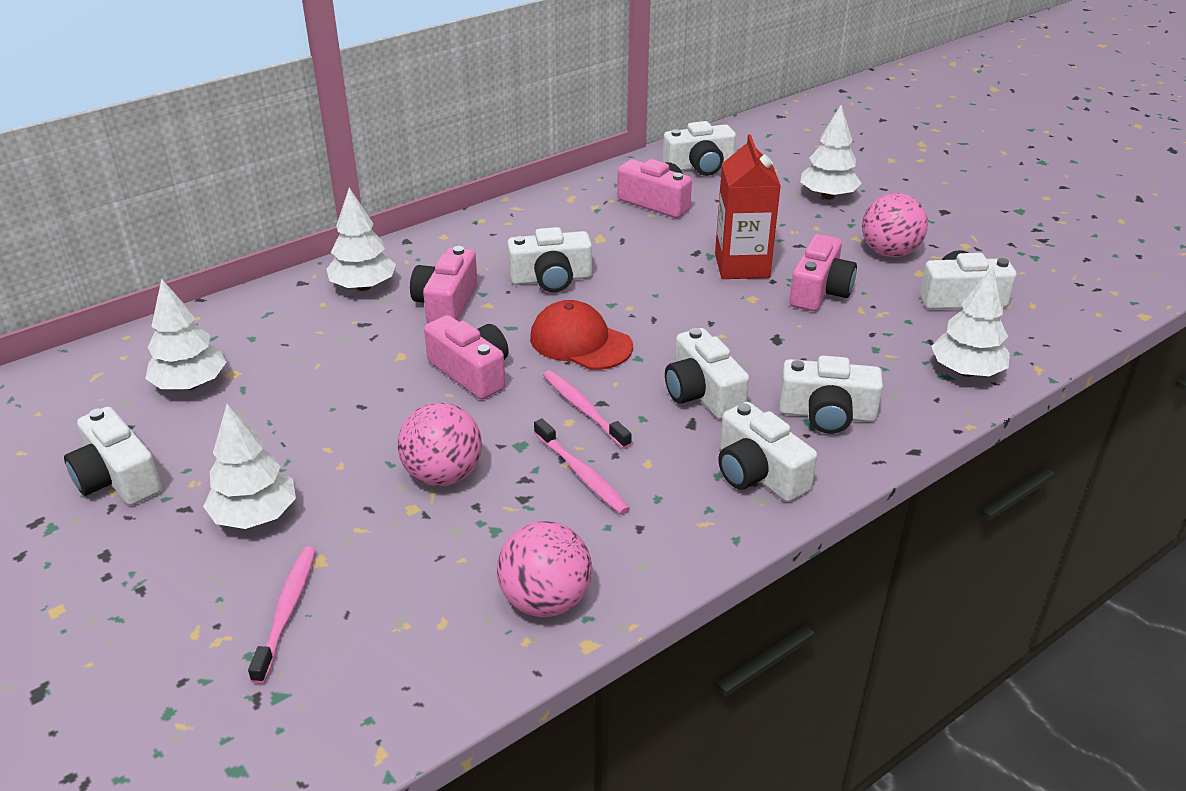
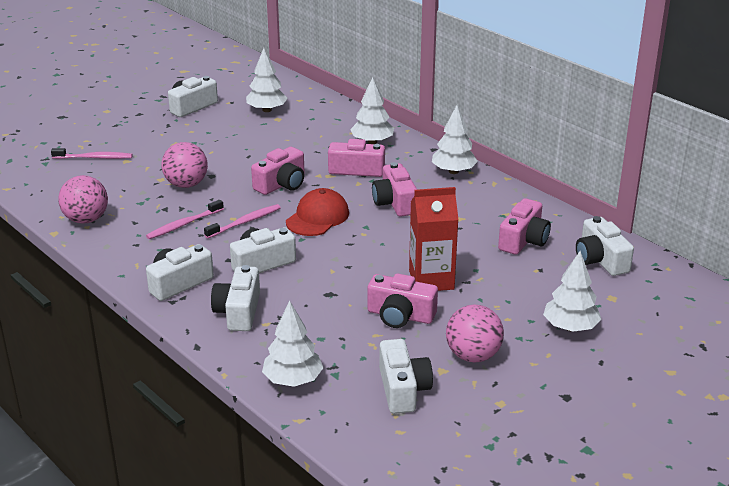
camera: 85 degrees right, 5 degrees down
(255, 516) = (160, 141): white tree -> white tree (453, 171)
(551, 279) = (395, 203): white camera -> pink camera

